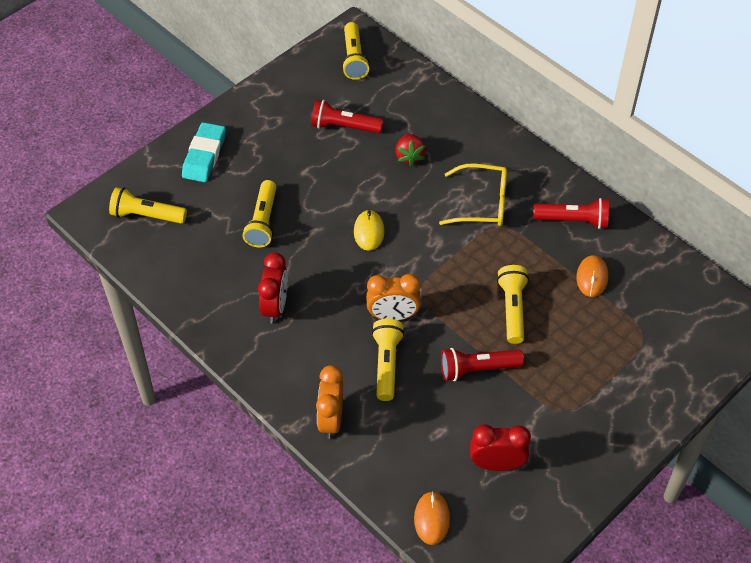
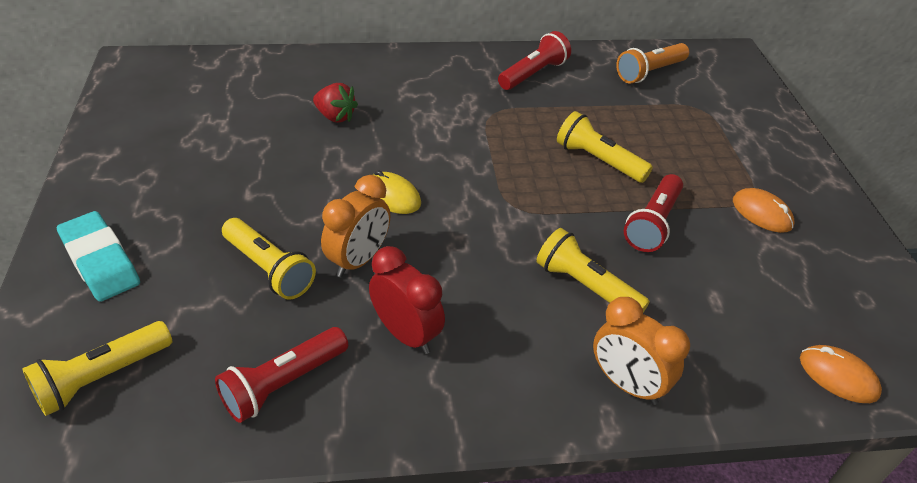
camera: 55 degrees left, 10 degrees down
(344, 127) = (234, 134): red flashlight -> red flashlight (283, 383)
(354, 58) = (163, 80): yellow flashlight -> none
(393, 316) = (524, 243): orange clock -> orange clock (358, 260)
(482, 203) = (451, 108): yellow glasses -> none
(496, 464) = (790, 280): red clock -> none
(592, 277) = (608, 99): orange mouse -> orange mouse (762, 213)
(657, 283) = (650, 72): none -> orange flashlight

